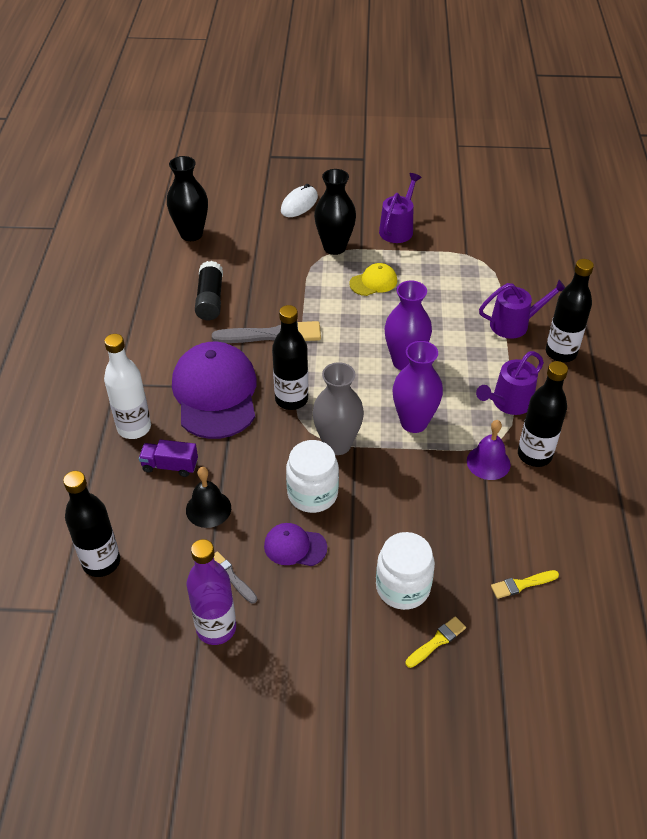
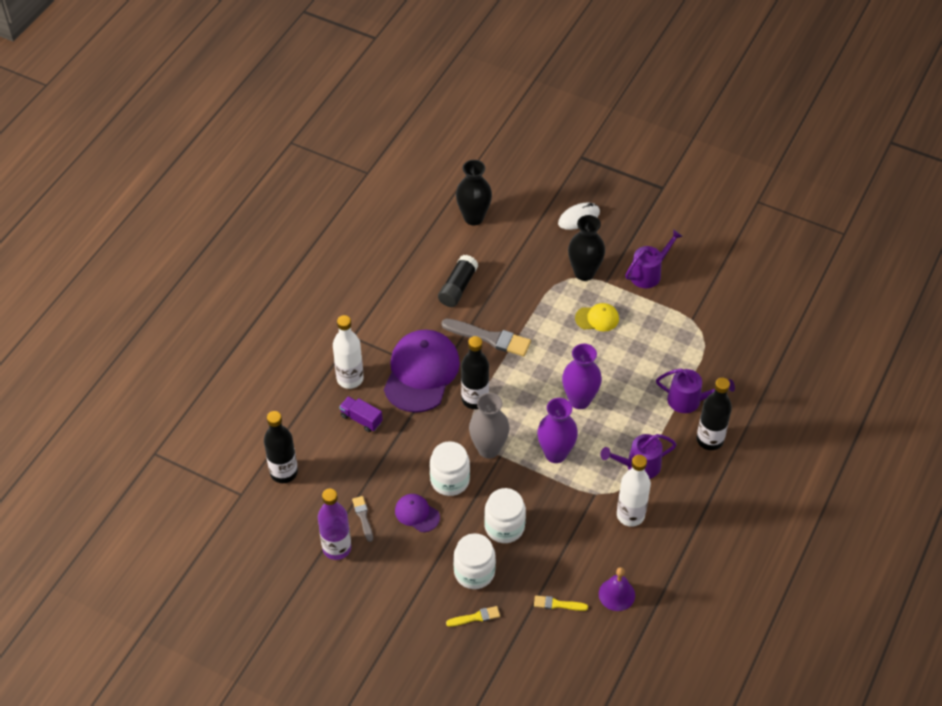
camera: 25 degrees right, 5 degrees up
(208, 509) = (372, 462): black bell -> none
(406, 521) = (504, 527): none -> white jar
(488, 462) = (592, 507): purple bell -> purple bell (616, 594)
(534, 455) = (630, 515): black bottle -> white bottle

